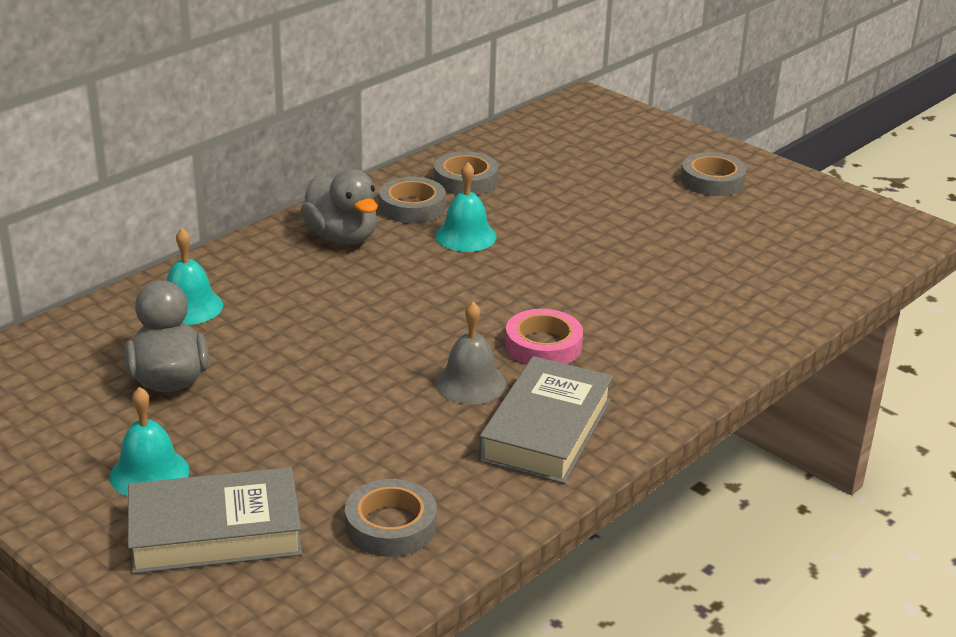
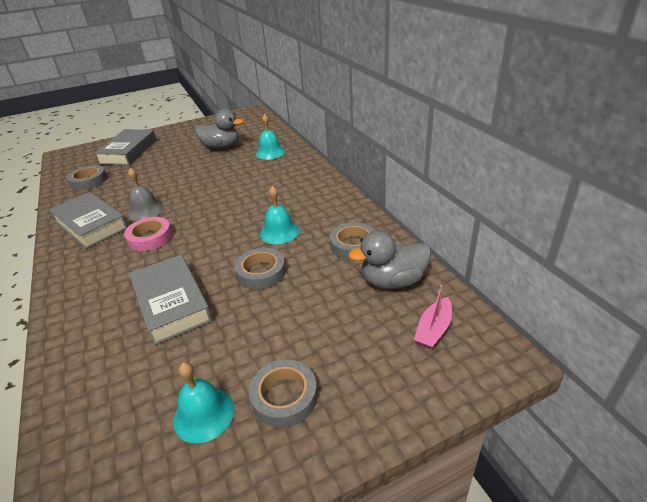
camera: 115 degrees right, 5 degrees up
(149, 473) = (171, 143): turquoise bell -> turquoise bell (204, 414)
(342, 237) = (305, 192): grey duck -> grey duck (392, 281)
(412, 207) = (327, 218): grey tape -> grey tape (261, 272)
(578, 126) = (433, 329): none -> pink boat
(656, 275) = (172, 303): none -> grey book

